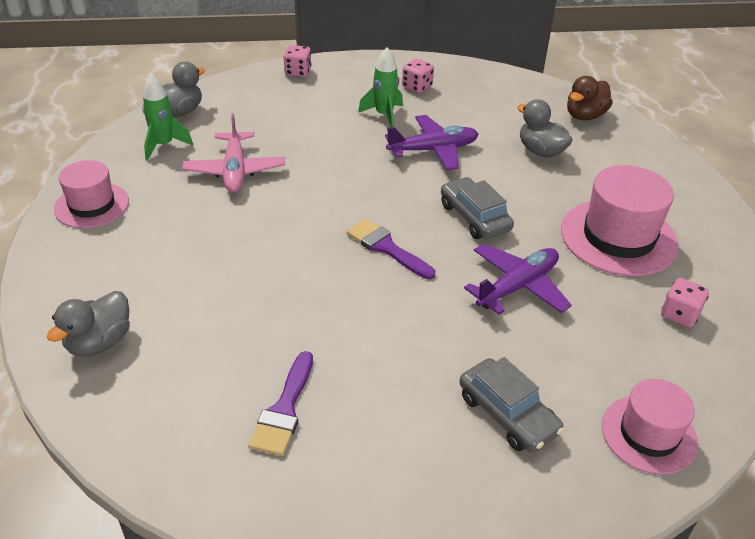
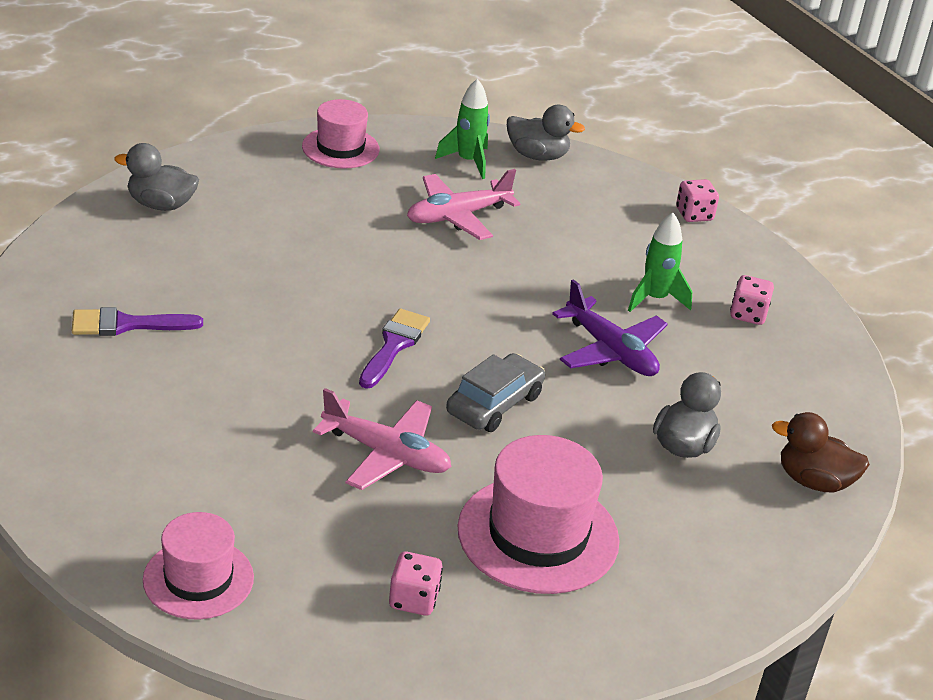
camera: 65 degrees right, 5 degrees down
(507, 414) = (182, 469): grey car -> none
(517, 287) = (386, 454): purple plane -> pink plane

